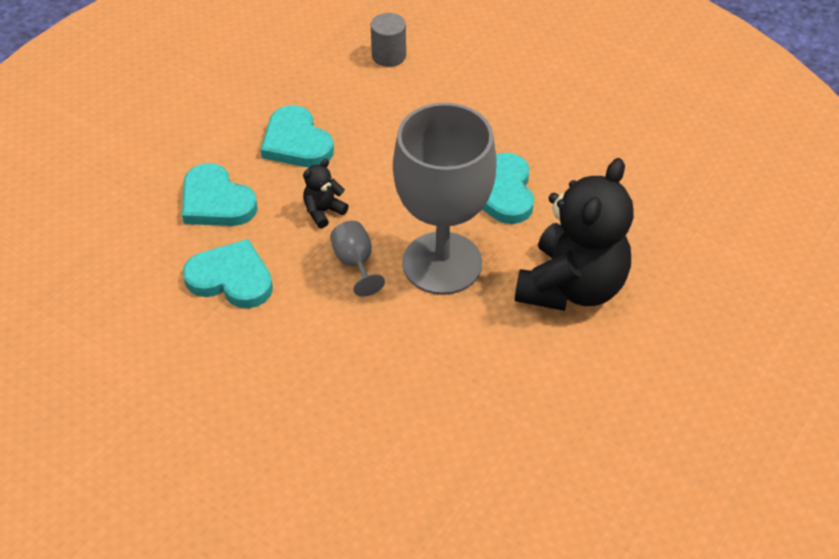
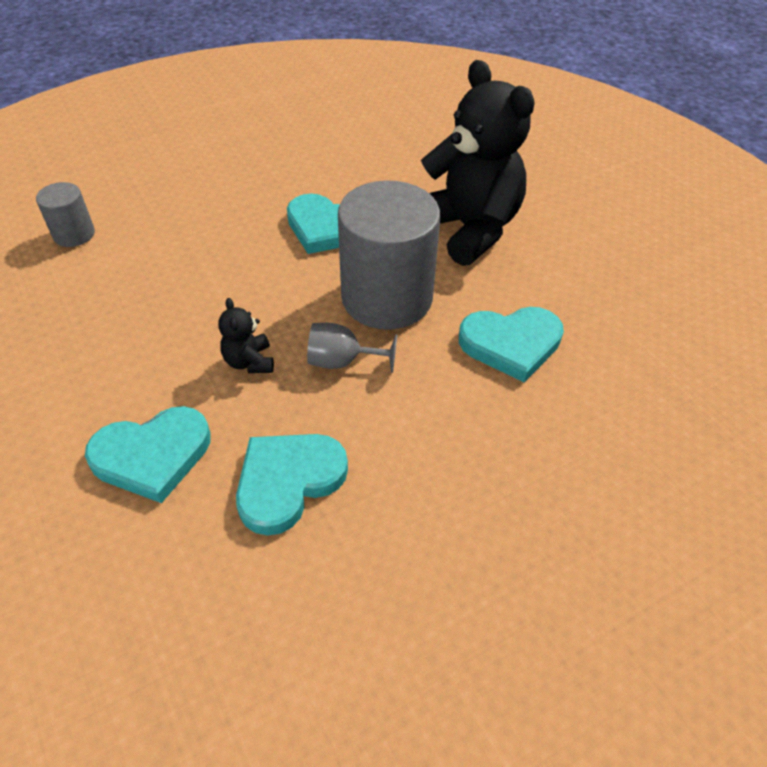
camera: 65 degrees left, 0 degrees up
(296, 142) = (126, 348): turquoise heart -> turquoise heart (511, 344)
(442, 263) = (387, 298): grey goblet -> grey cylinder

